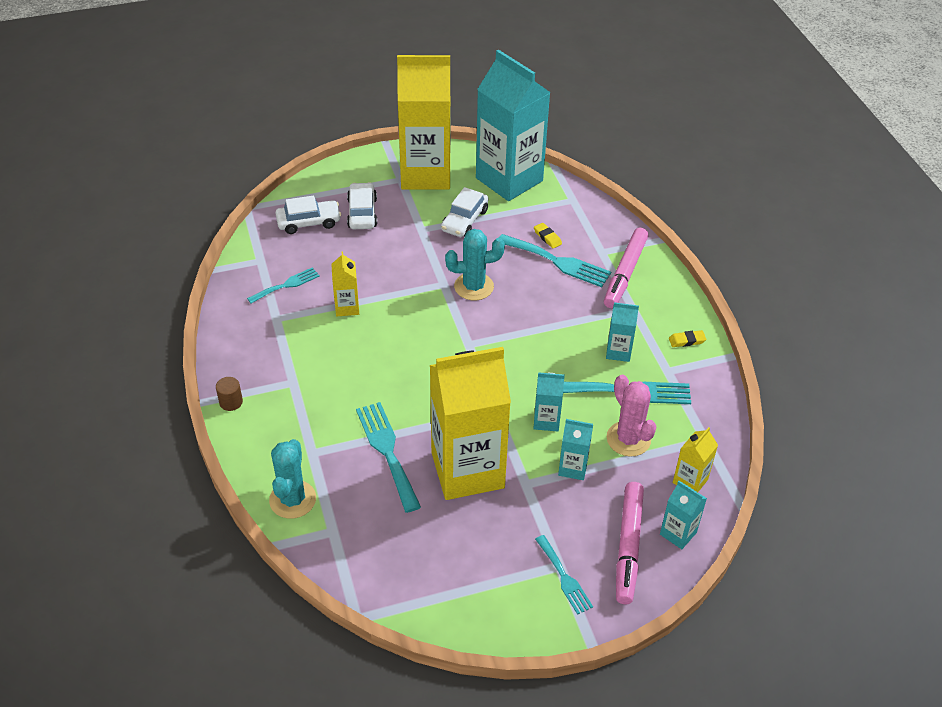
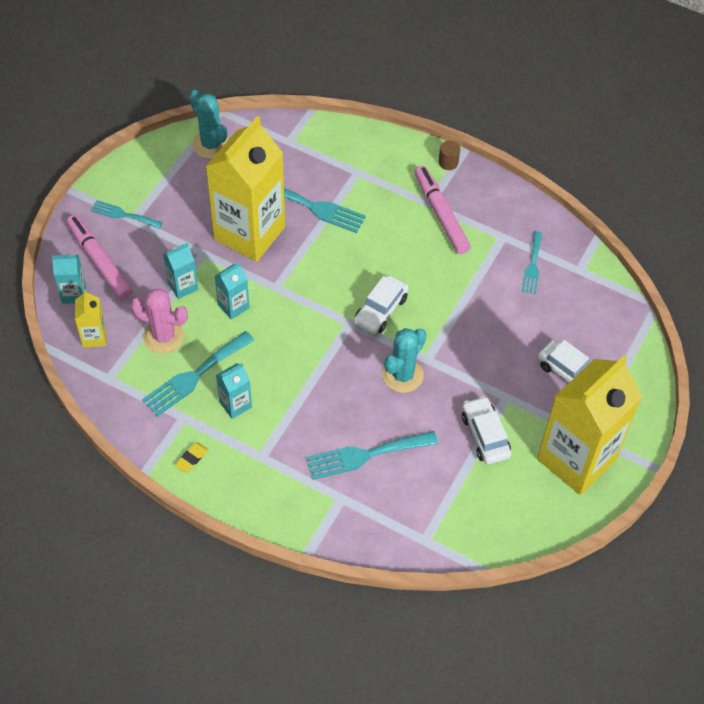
camera: 135 degrees right, 10 degrees up
(292, 499) = (333, 139): turquoise cactus -> turquoise cactus (211, 144)
(309, 222) = (594, 330): white car -> white car (380, 310)
(347, 307) = (468, 282): yellow carton -> none
(509, 179) = (503, 516): turquoise carton -> none
(547, 237) = (401, 475): yellow eraser -> none
(625, 273) = (301, 489): pink marker -> pink marker (441, 214)

